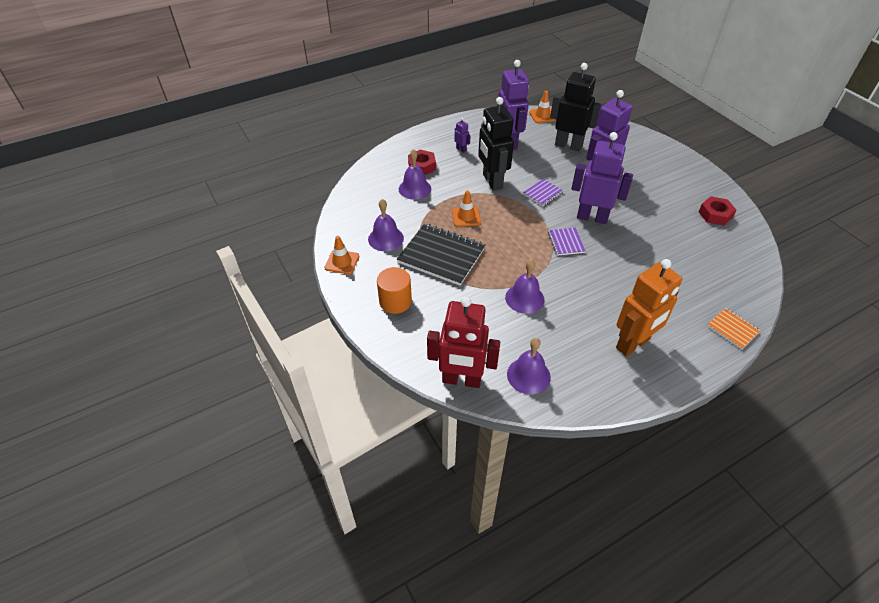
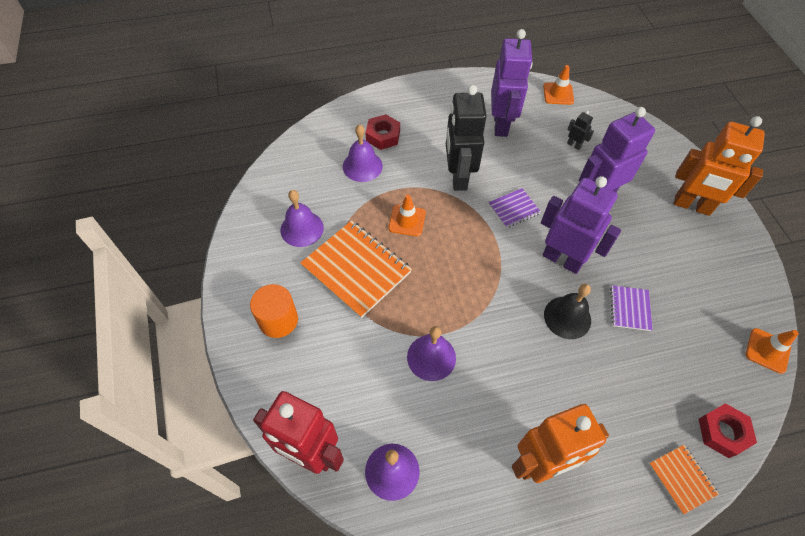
camera: 15 degrees right, 10 degrees up
(342, 262) = (240, 249): orange traffic cone -> orange traffic cone (767, 350)
(441, 256) = (356, 269): black notebook -> orange notebook
(461, 149) = (439, 122): purple robot -> none
(566, 242) = (514, 288): purple notebook -> purple notebook (630, 308)
(568, 145) = (574, 145): black robot -> black robot, size x0.41
(611, 252) = (567, 317): none -> black bell
(667, 167) = (692, 206): none -> orange robot
(715, 214) = (728, 295): red nut -> red nut (722, 432)

